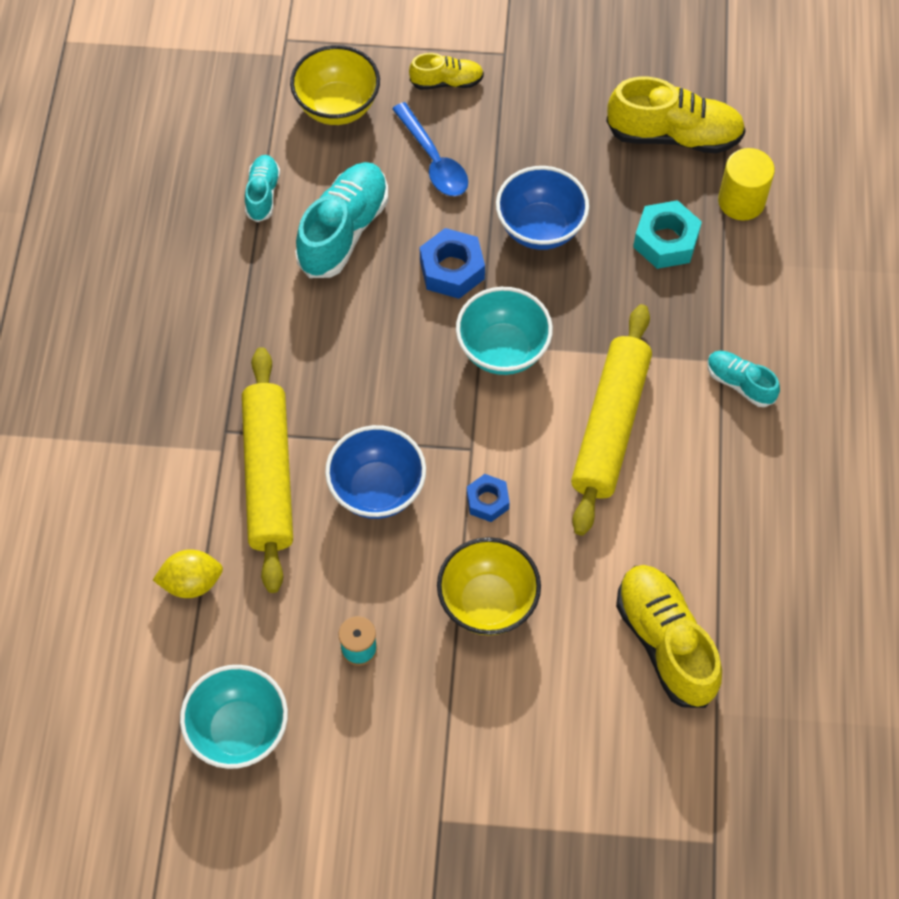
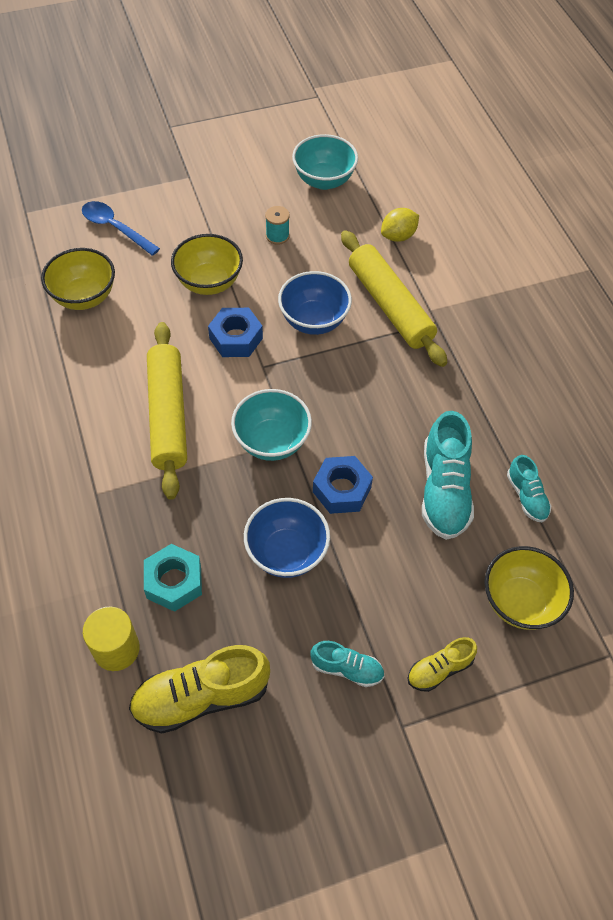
camera: 155 degrees right, 5 degrees down
(434, 160) = (407, 582): blue spoon -> blue spoon (115, 228)
(487, 501) = (236, 338): blue nut -> blue nut, size x1.59
(665, 642) = (84, 297): yellow shoe -> yellow bowl
(740, 383) = (76, 481): turquoise shoe -> turquoise shoe (347, 668)

